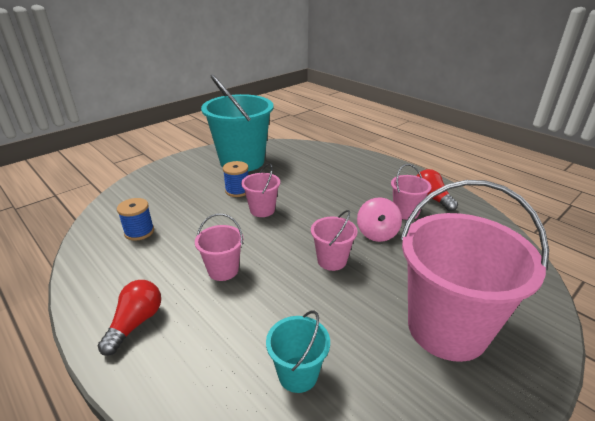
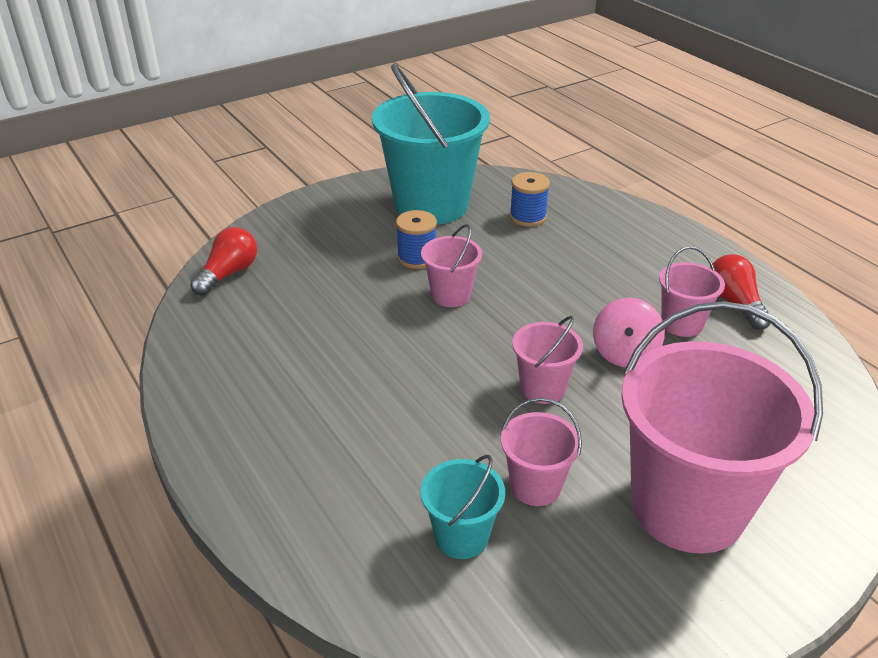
camera: 10 degrees right, 5 degrees up
(136, 323) = (255, 442): red light bulb -> red light bulb (228, 274)
(139, 232) = (263, 311): blue spool -> blue spool (528, 217)
(223, 270) = (379, 384): pink bucket -> pink bucket (535, 486)

